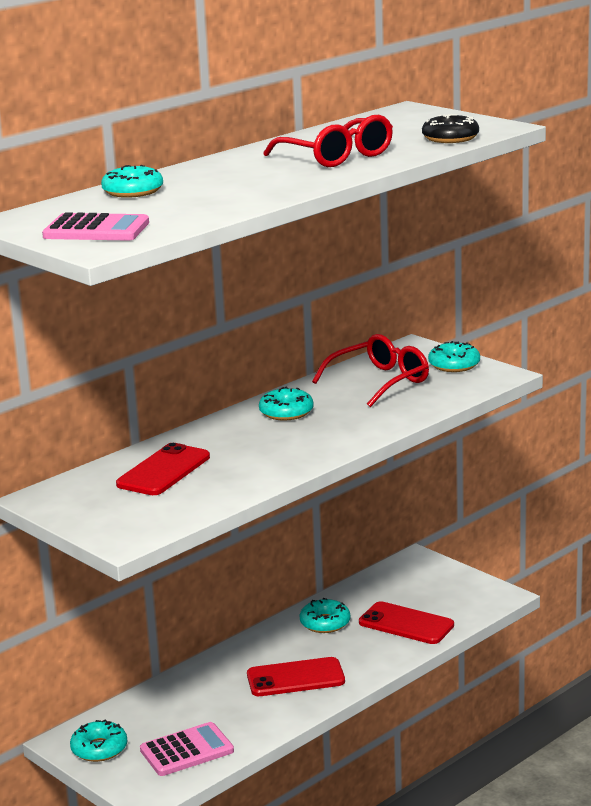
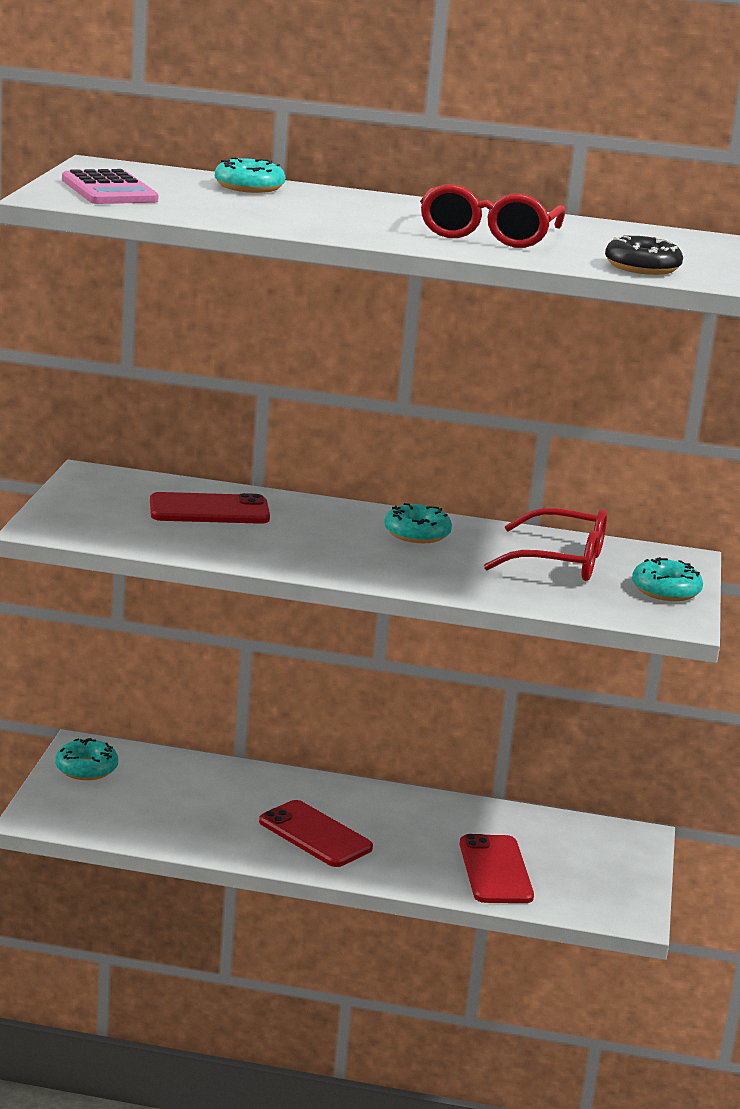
camera: 50 degrees right, 0 degrees up
(187, 750) = (127, 815): pink calculator -> none
(325, 623) = (438, 820): turquoise donut -> none

